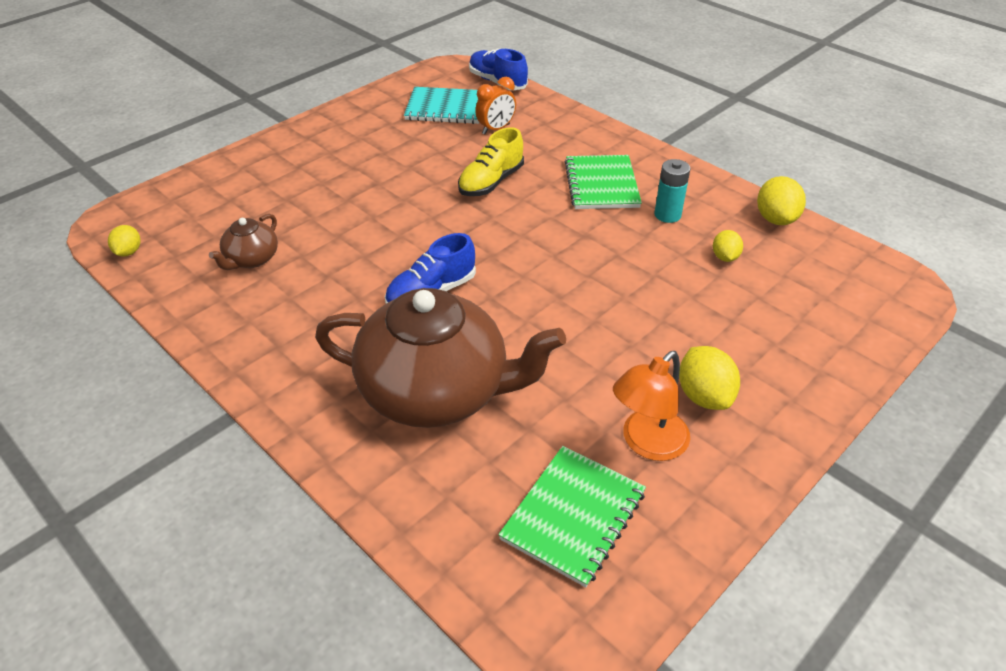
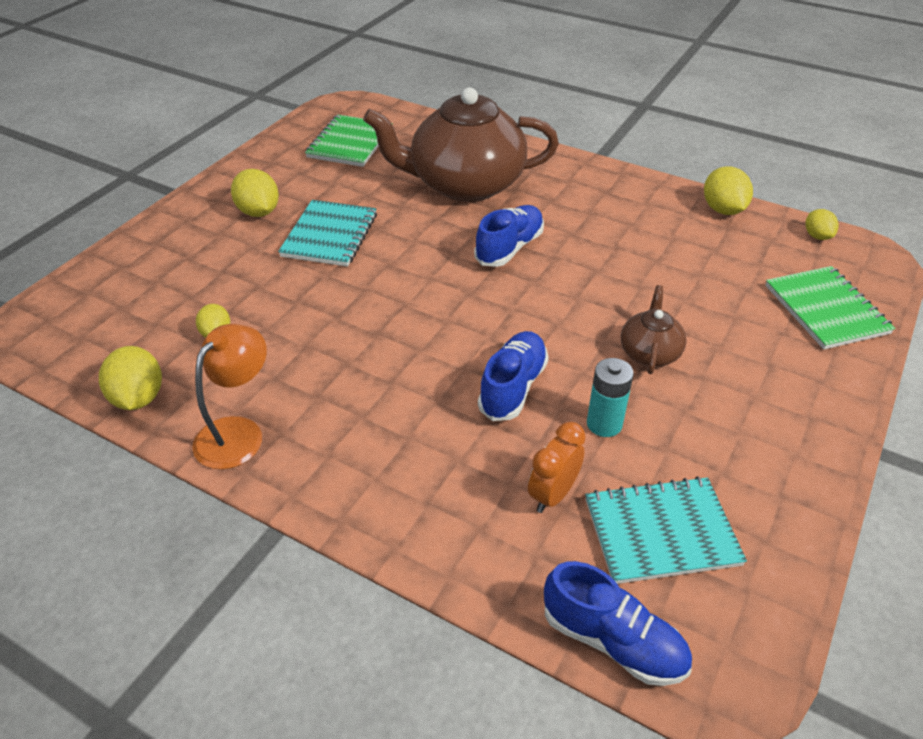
camera: 165 degrees right, 0 degrees up
(179, 297) = (723, 210): none -> yellow lemon
(251, 259) = (699, 249): brown teapot -> brown teapot (649, 352)
(491, 182) = (513, 387): yellow shoe -> blue shoe
(602, 184) = (366, 411): green notebook -> green notebook (826, 309)
(618, 344) = (329, 235): none -> turquoise notebook
(647, 443) = (304, 180): orange lamp -> orange lamp (238, 432)
(667, 215) = (278, 378): turquoise battery -> turquoise battery (604, 424)

